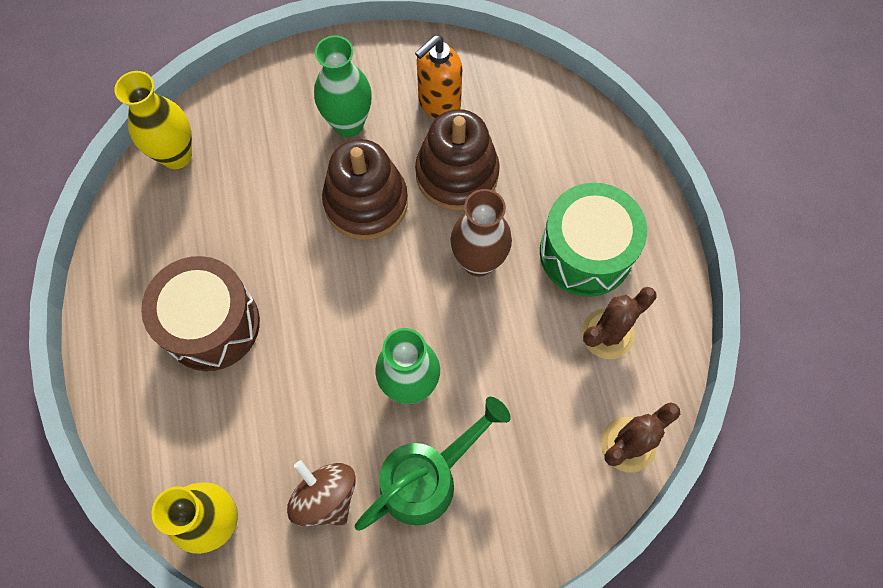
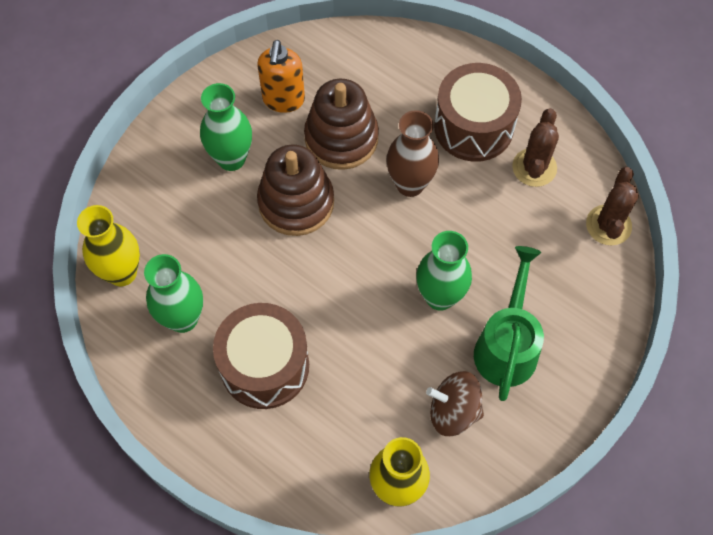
camera: 40 degrees left, 5 degrees down
(186, 231) = (183, 318): none -> green vase
(586, 252) = (473, 127): green drum -> brown drum

